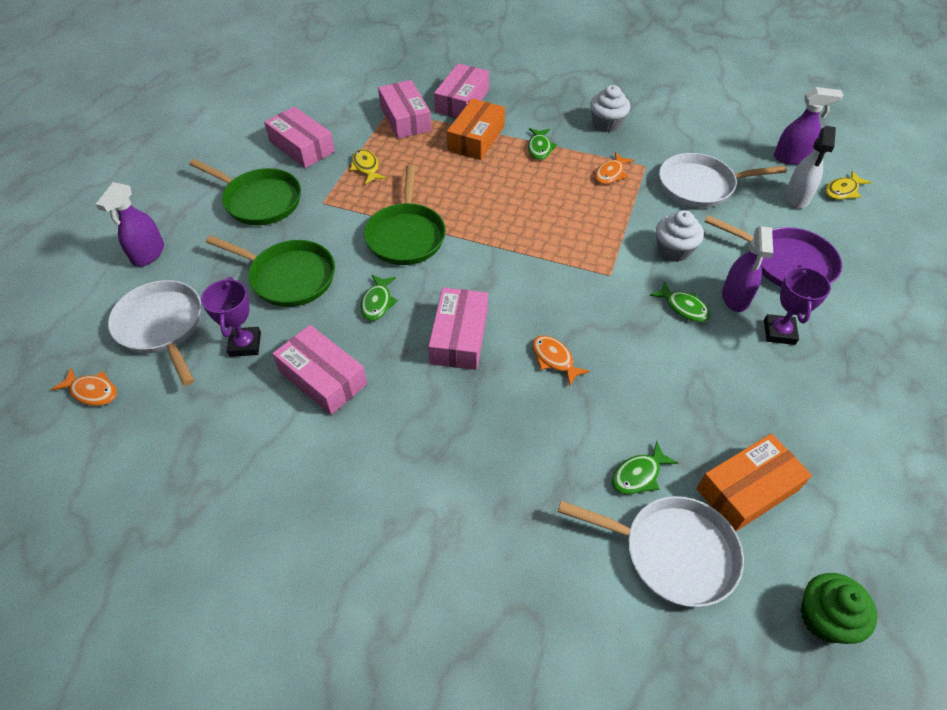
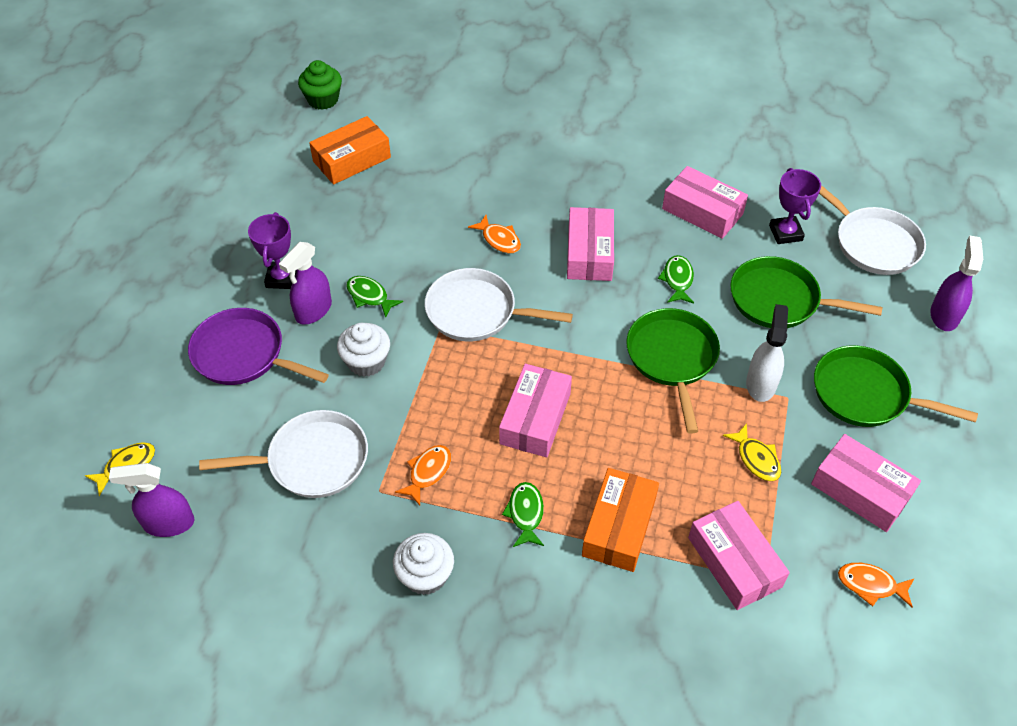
camera: 175 degrees right, 0 degrees up
(92, 391) = (891, 188): orange fish -> orange fish (870, 585)
(462, 101) = (656, 612): pink box -> pink box (535, 418)
(638, 475) = (433, 163): green fish -> none
(672, 552) = (415, 123): white pan -> white pan (476, 312)
(735, 297) = (313, 310): purple spray bottle -> purple spray bottle turned 150 degrees counterclockwise
(797, 197) = (192, 450): white spray bottle -> white spray bottle (761, 384)

